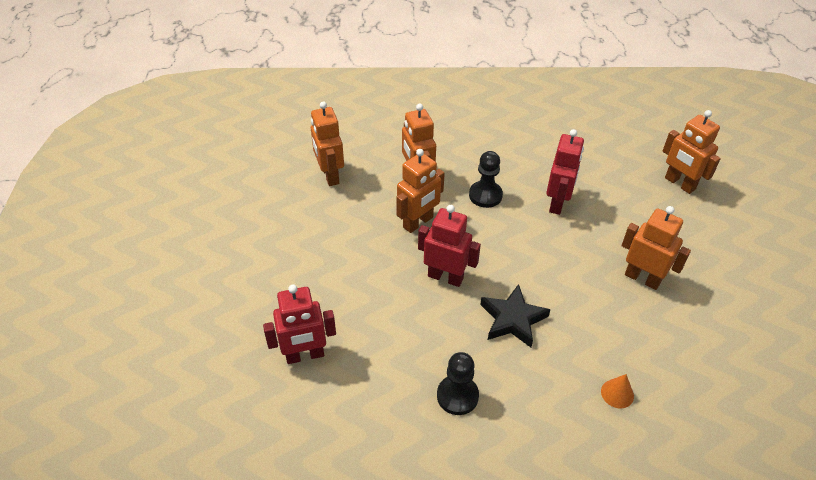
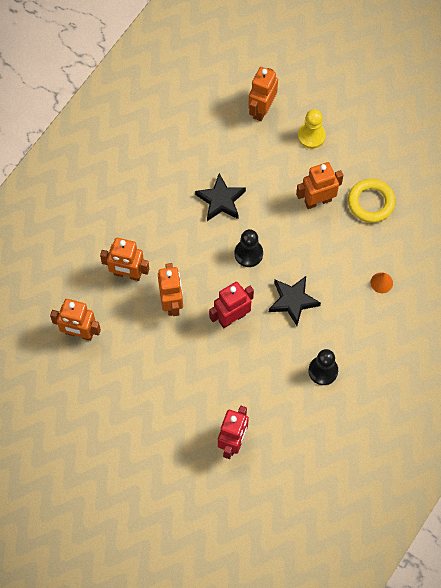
camera: 55 degrees left, 20 degrees up
(485, 195) = (179, 241): black pawn -> black pawn (248, 254)
(557, 203) = (221, 200): red robot -> black star
(679, 184) = (261, 109): orange robot -> orange robot turned 120 degrees clockwise
(695, 327) = (371, 202): none -> yellow ring
(701, 235) = (311, 136): none -> yellow pawn

